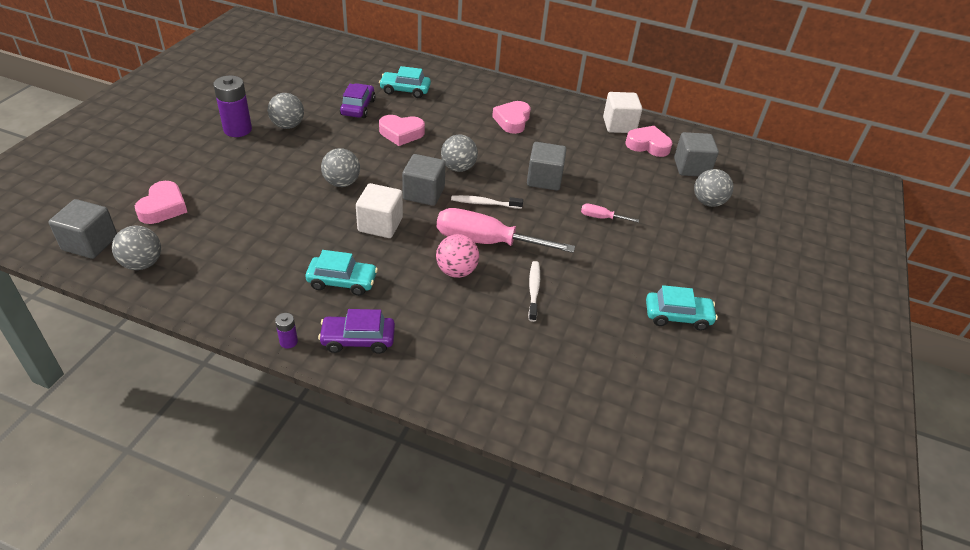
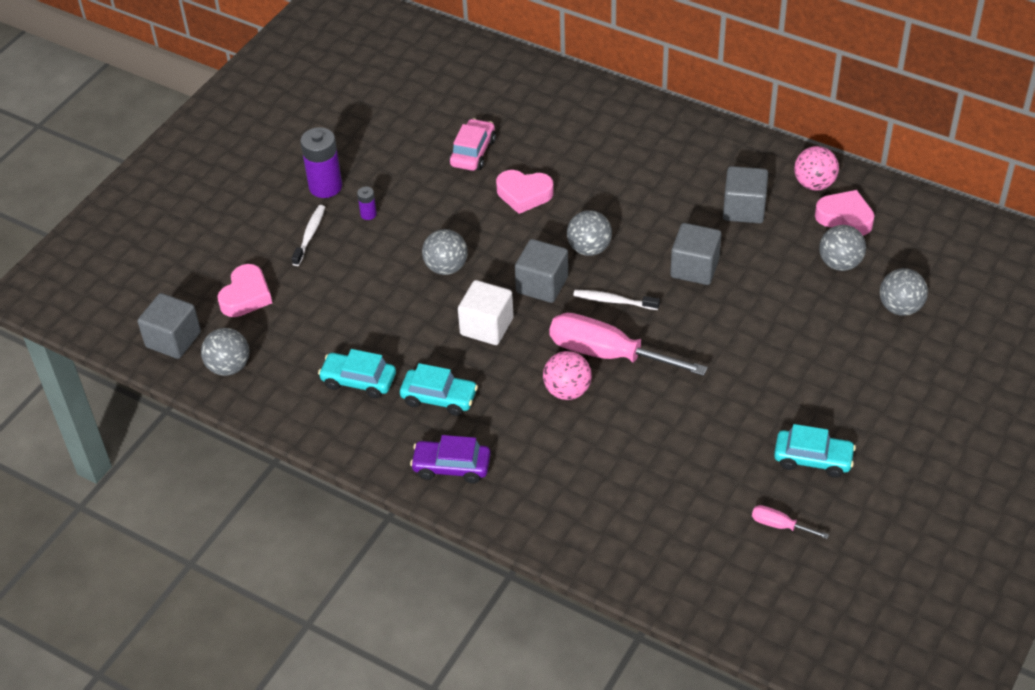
camera: 15 degrees right, 5 degrees up
(288, 125) = (385, 181): grey ball -> grey ball (840, 263)
(288, 342) = (380, 465): purple battery -> purple battery (368, 214)
(358, 107) = (473, 152): purple car -> pink car
(405, 90) = (536, 124): turquoise car -> turquoise car (358, 381)
(512, 121) = (670, 175): pink heart -> none
(533, 290) = (652, 418): white toothbrush -> white toothbrush (310, 235)
(601, 218) = (754, 326): pink screwdriver -> pink screwdriver (779, 525)
(619, 125) = (814, 184): white cube -> pink ball
(691, 167) = (894, 254): grey cube -> grey cube (744, 209)

